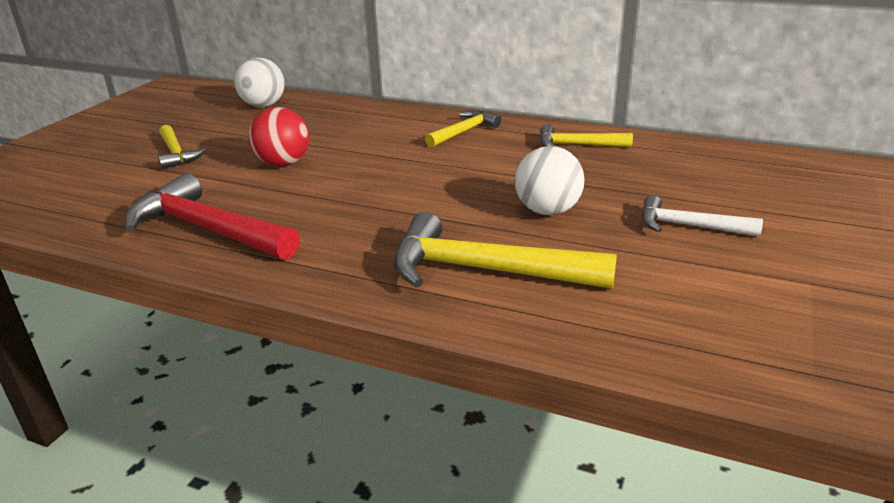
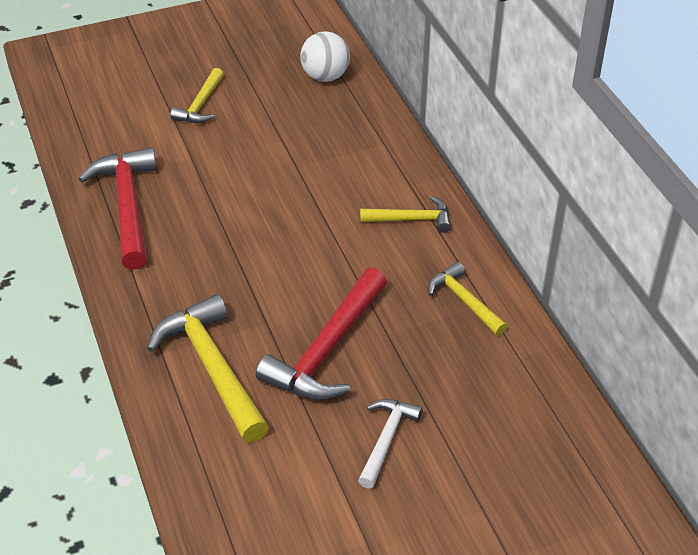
camera: 45 degrees right, 15 degrees up
(283, 163) = (246, 167): red ball -> none
(547, 211) = (327, 350): white ball -> red hammer
(688, 226) = (386, 439): white hammer -> white hammer turned 45 degrees clockwise

